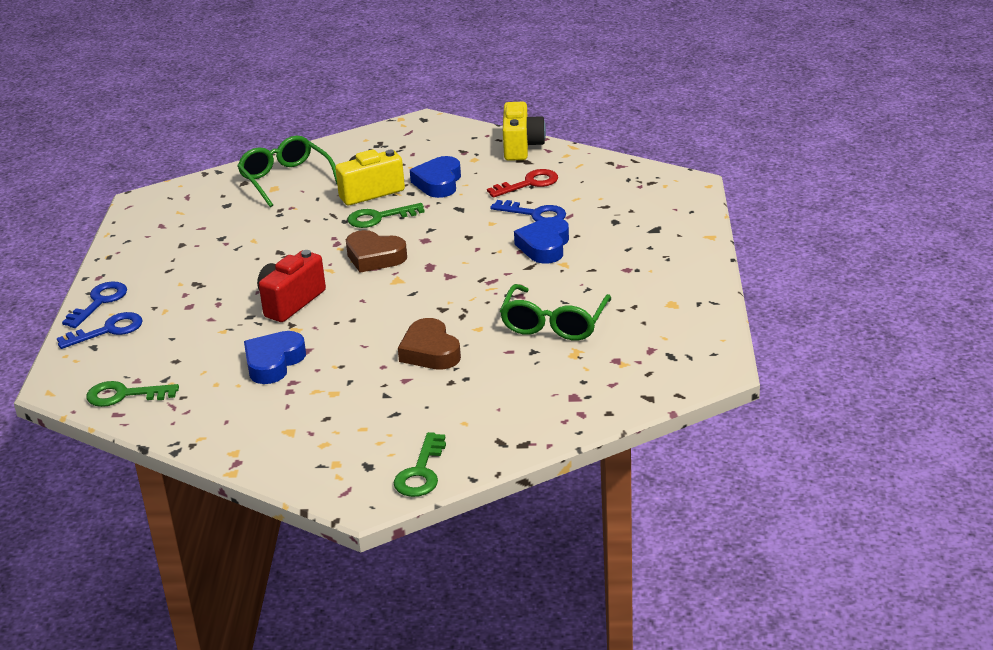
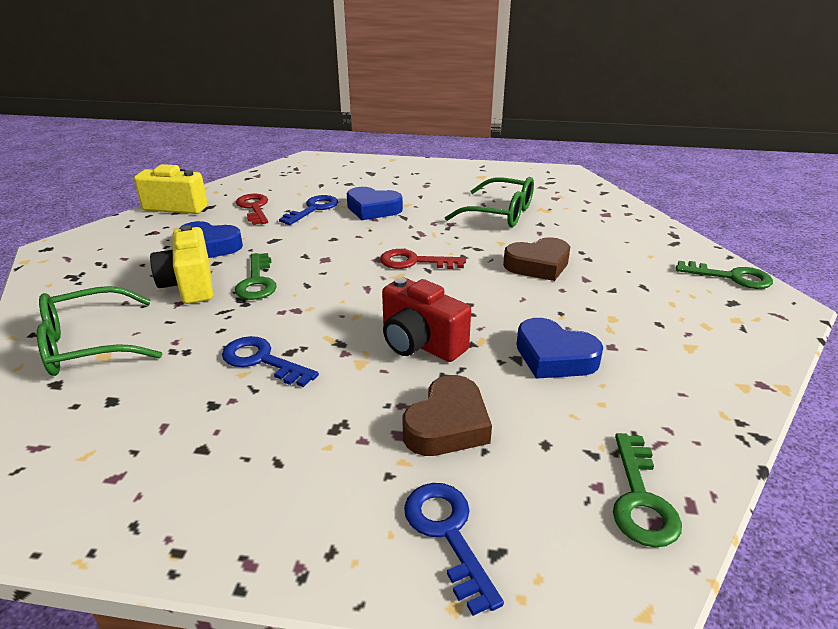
camera: 85 degrees left, 0 degrees up
(99, 302) = (346, 554): blue key -> blue key (262, 360)
(374, 257) = (344, 287): brown heart -> brown heart (447, 425)
(426, 284) = (414, 262): none -> red key

